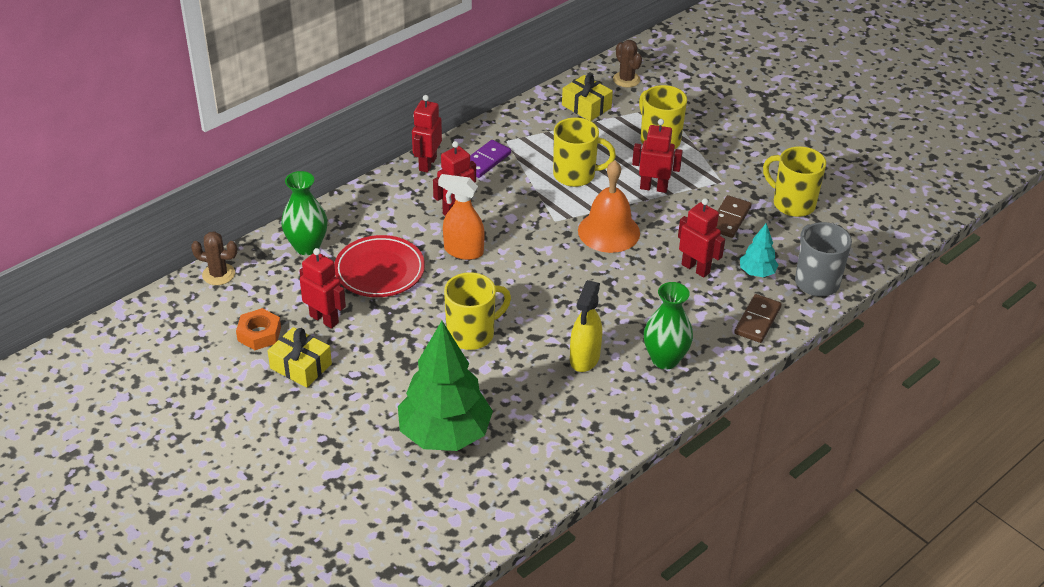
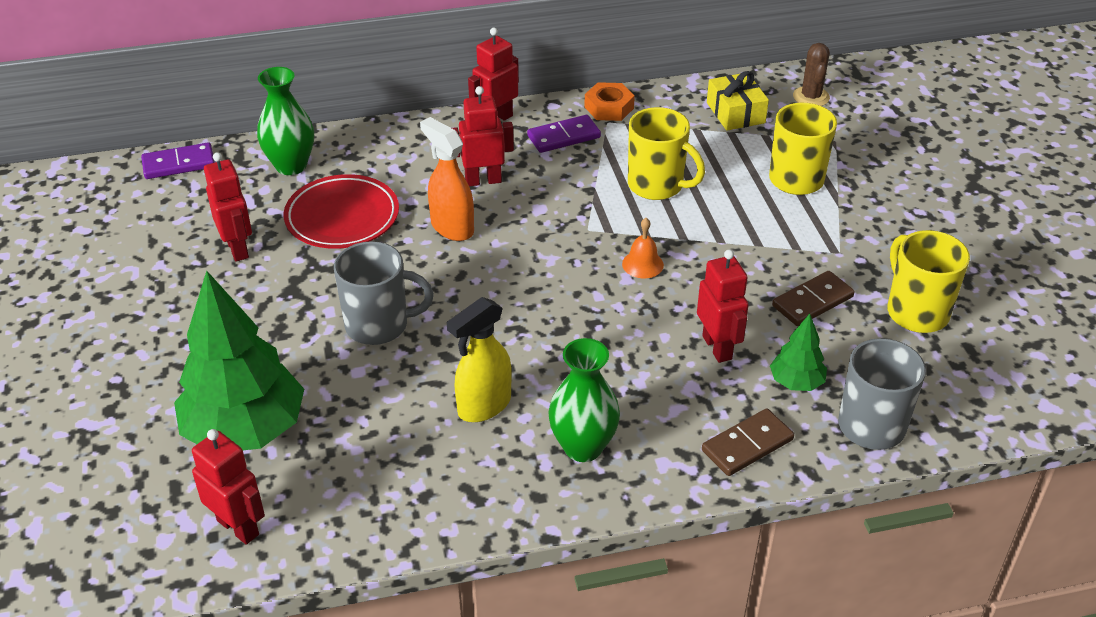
camera: 30 degrees right, 0 degrees up
(218, 274) = (179, 164): brown cactus -> purple domino
(259, 334) = (159, 240): orange nut -> orange nut (609, 107)
(301, 366) = (168, 290): yellow gift -> none
(472, 334) = (379, 325): yellow mug -> grey mug
(609, 231) = (642, 264): orange bell -> orange bell, size x0.49
(653, 187) = (743, 231): red robot -> red robot (238, 527)
(757, 272) = (796, 382): turquoise tree -> green tree

